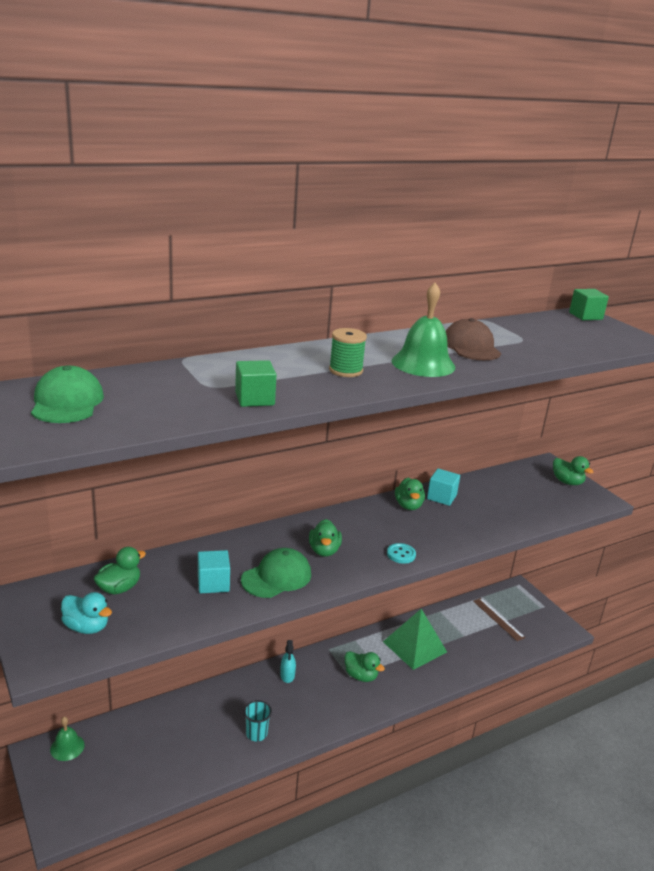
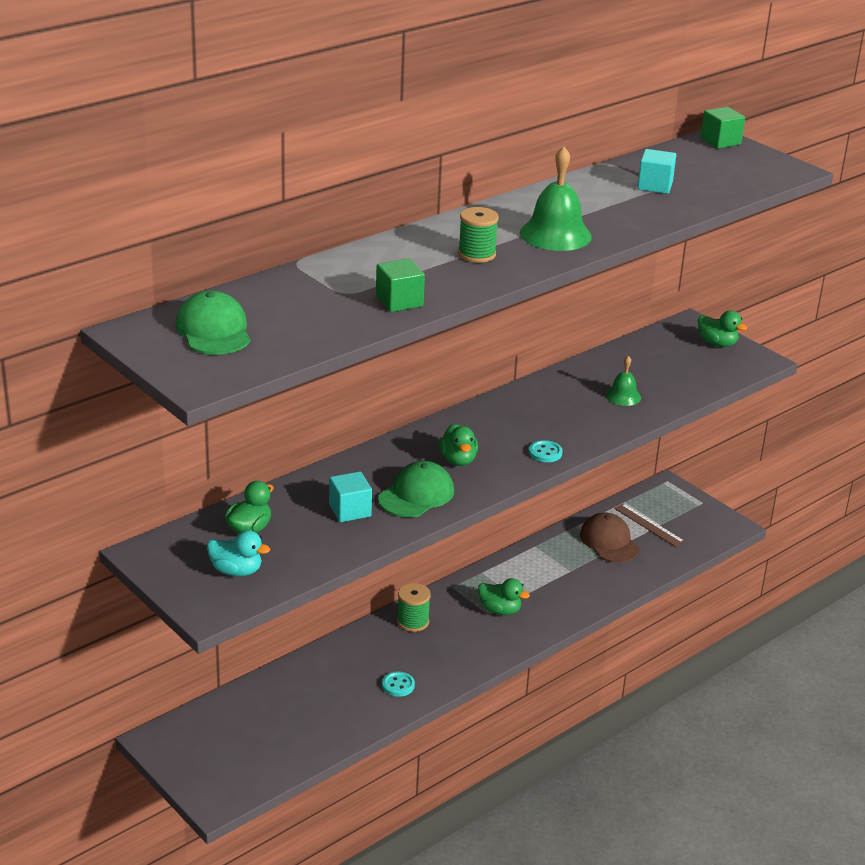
camera: 10 degrees left, 5 degrees up
(67, 747) = (186, 729): green bell -> green bell (623, 396)
(256, 733) = (398, 685): turquoise cup -> turquoise button
(287, 675) = (413, 621): turquoise spray bottle -> green spool
(408, 506) = (537, 396): green duck -> none
(414, 646) = (555, 570): green pyramid -> none
(441, 497) = (573, 381): turquoise cube -> turquoise cube (655, 186)
(471, 347) = (600, 204): brown cap -> brown cap (609, 541)

